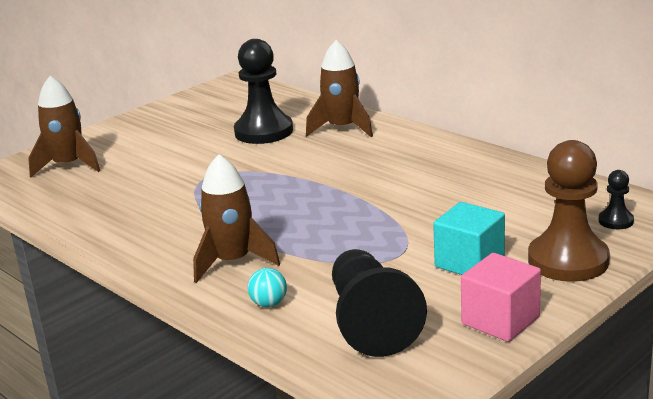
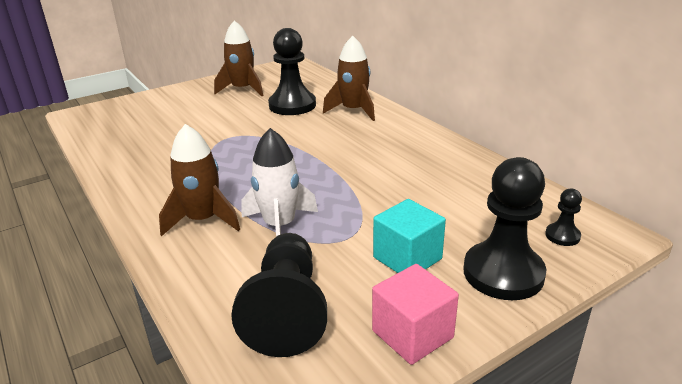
camera: 10 degrees right, 5 degrees up
(68, 166) = (135, 113): brown rocket -> brown rocket (242, 89)
(269, 304) = (208, 270): turquoise ball -> none
(321, 254) = (279, 226): none -> white rocket
(568, 260) = (503, 273): brown pawn -> black pawn

